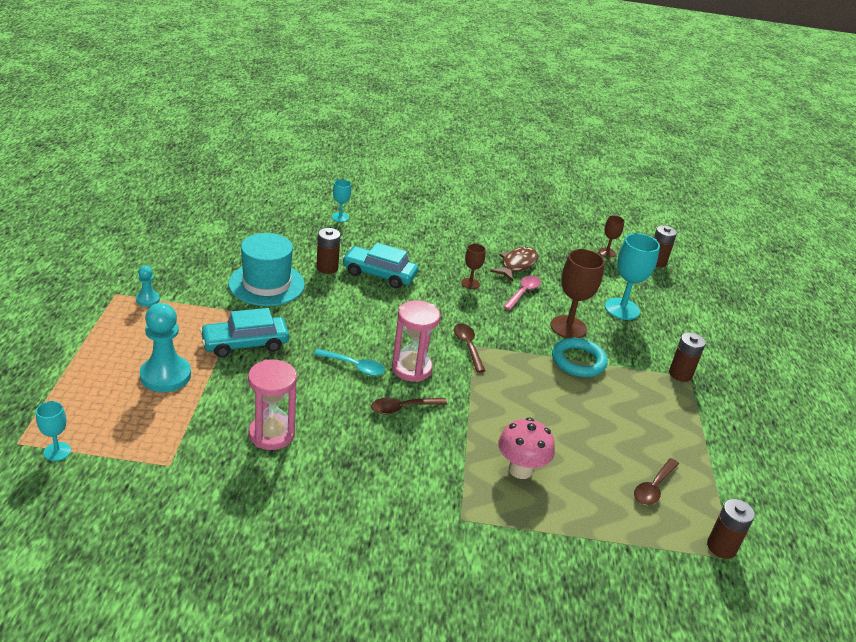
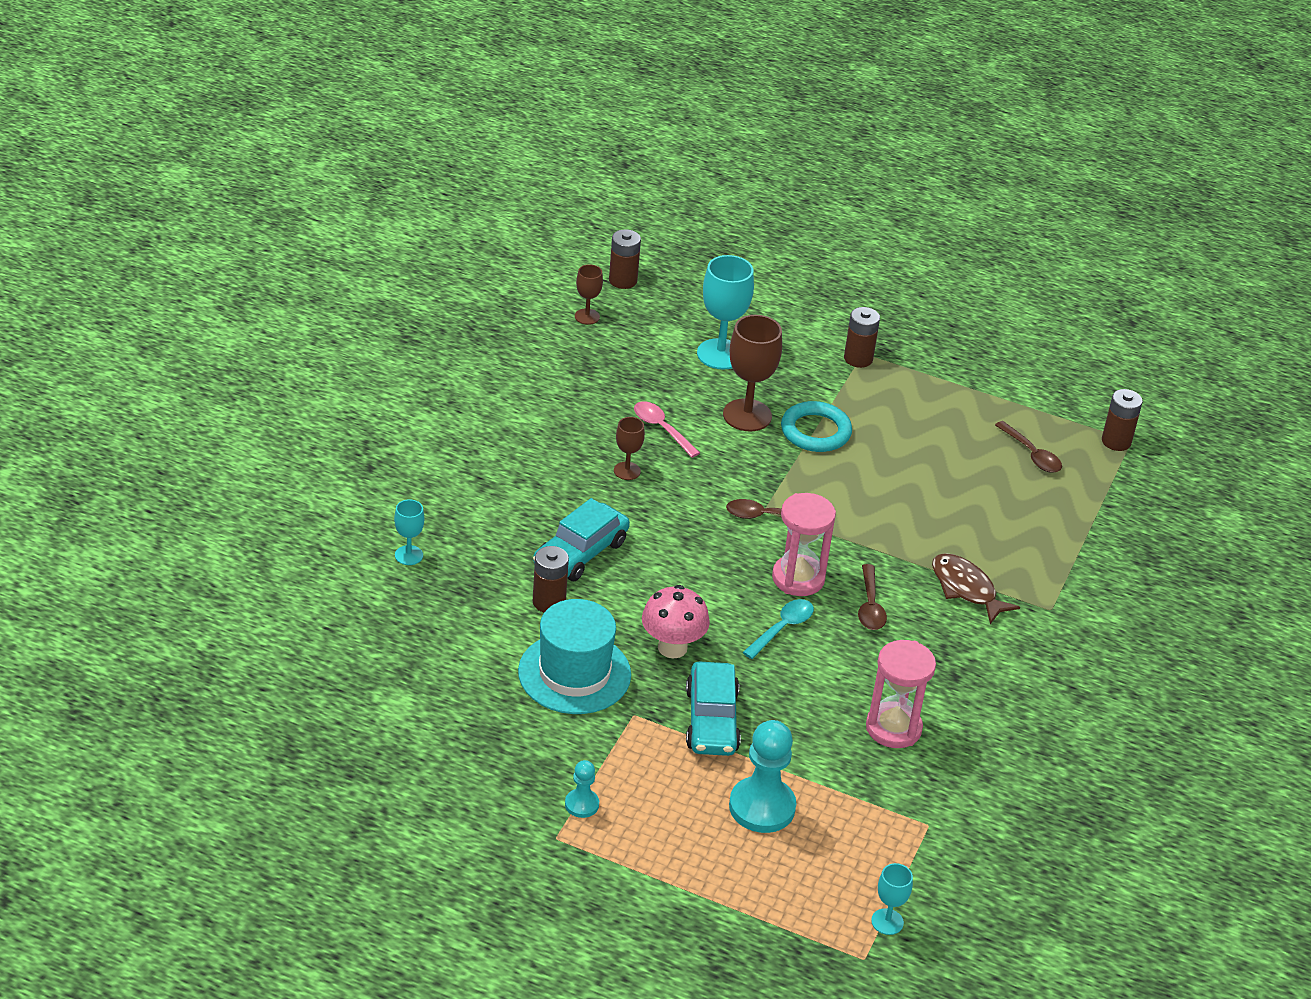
camera: 70 degrees left, 5 degrees up
(517, 265) = (593, 412): brown fish -> brown fish (966, 589)
(520, 469) = (988, 542): pink mushroom -> pink mushroom (672, 647)

